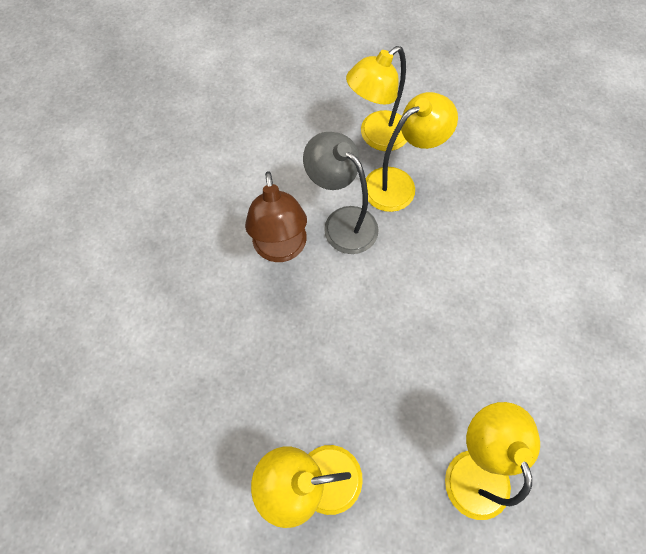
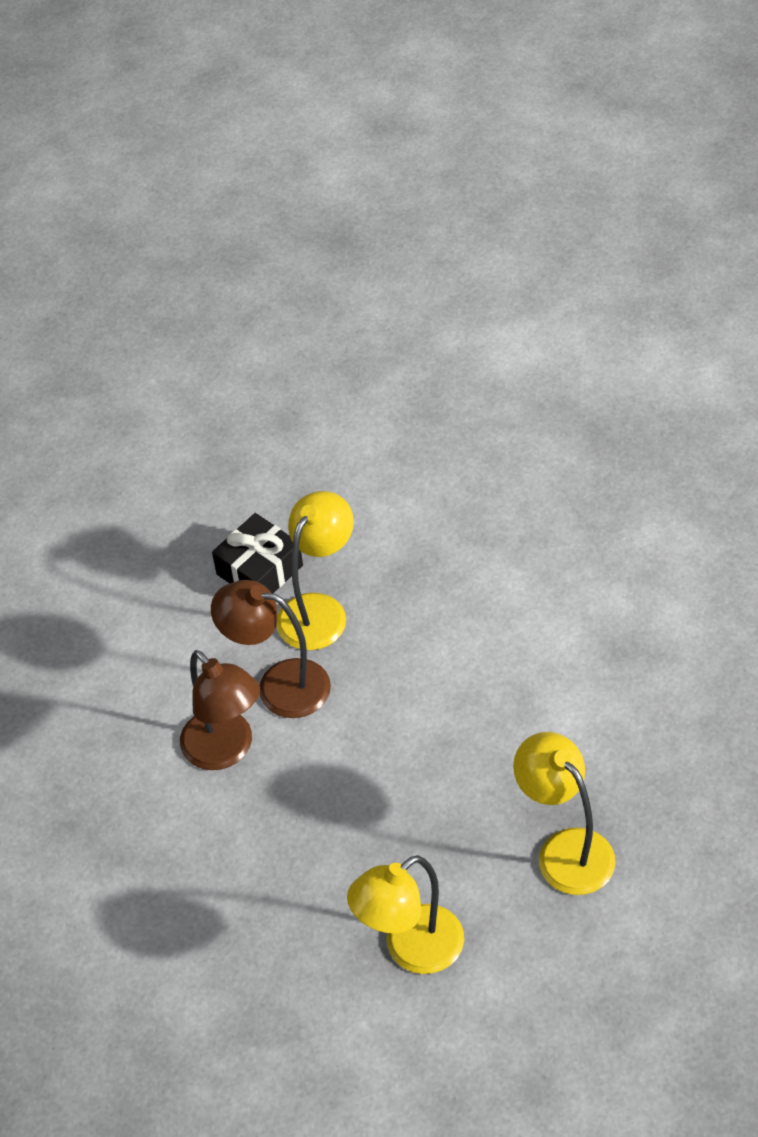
camera: 25 degrees left, 15 degrees down
(342, 222) = (279, 685): grey lamp -> brown lamp
(376, 137) = (259, 570): yellow lamp -> black gift

